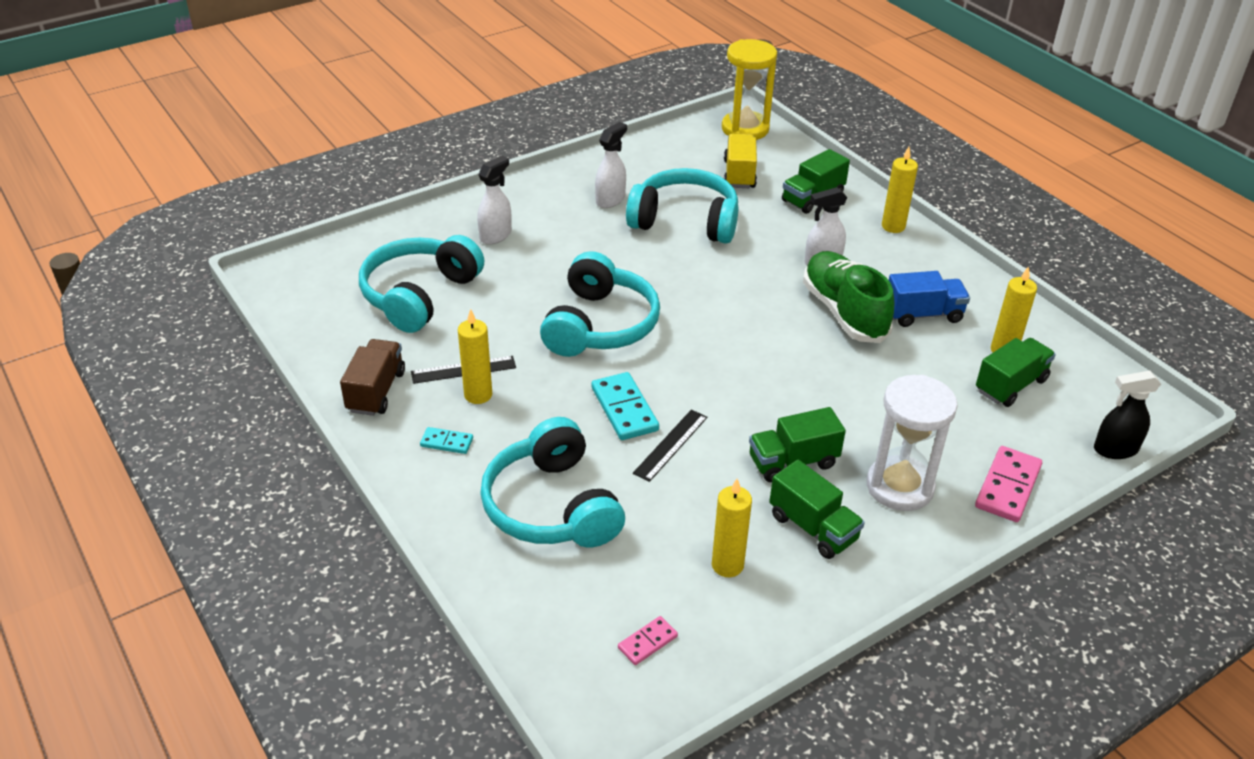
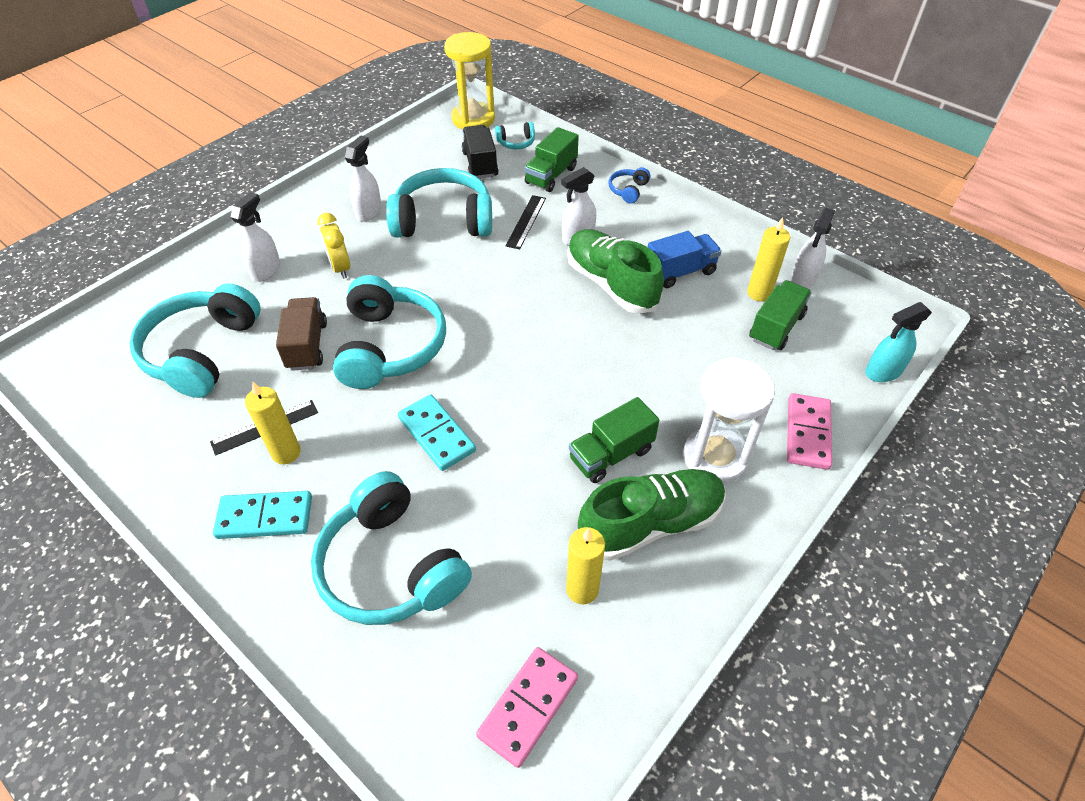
camera: 15 degrees left, 10 degrees up
(376, 391) = (177, 474): brown truck -> brown truck (307, 345)
(447, 442) = (265, 517): turquoise domino -> turquoise domino, size x1.78
(569, 246) = (340, 268): none -> yellow clock
(647, 642) = (528, 706): pink domino -> pink domino, size x1.78
(670, 445) = (491, 464): black ruler -> black ruler (526, 221)
(739, 174) = (480, 164): yellow truck -> black truck
(784, 159) = (516, 143): none -> turquoise headphones
(813, 528) = (650, 523): green truck -> green shoe
(893, 226) = (628, 190): yellow candle -> blue headphones
(1059, 346) = (803, 279): none -> white spray bottle
(1115, 449) = (883, 372): black spray bottle -> turquoise spray bottle

